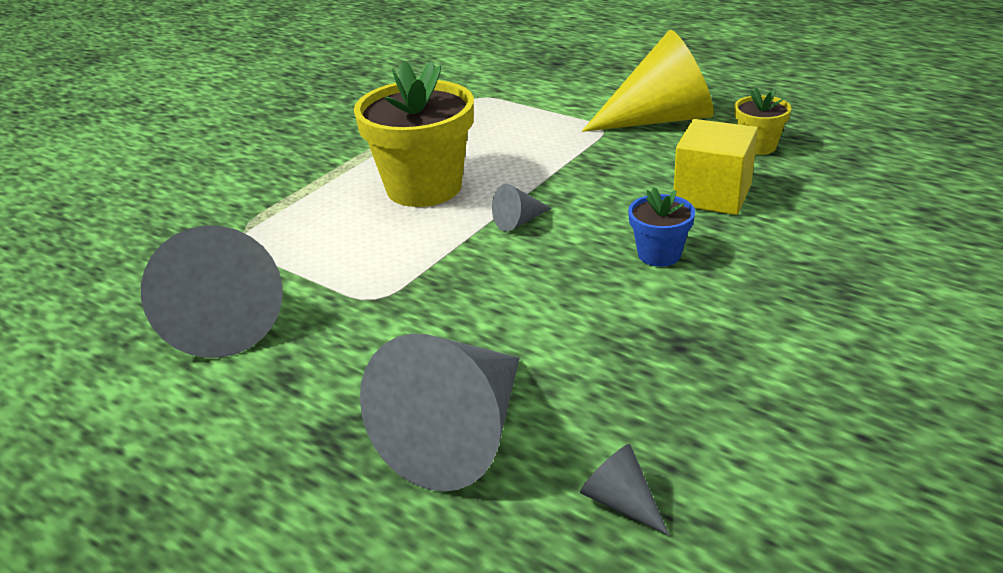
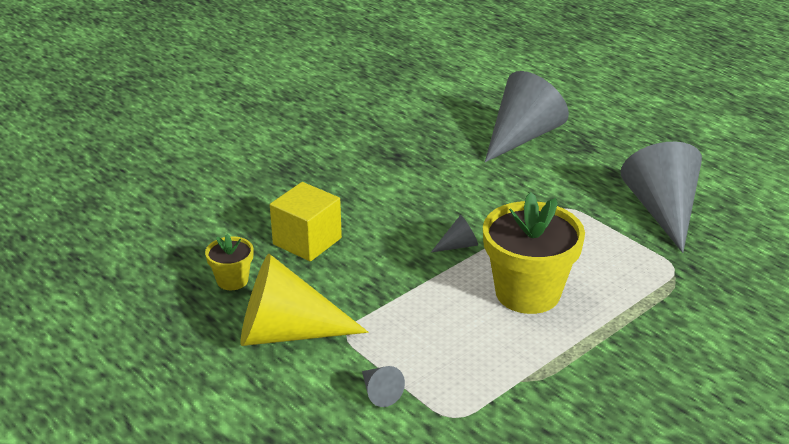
camera: 170 degrees left, 0 degrees up
(621, 502) = (458, 107): grey cone -> grey cone (379, 393)
(659, 254) = (375, 204): blue flower pot -> none

